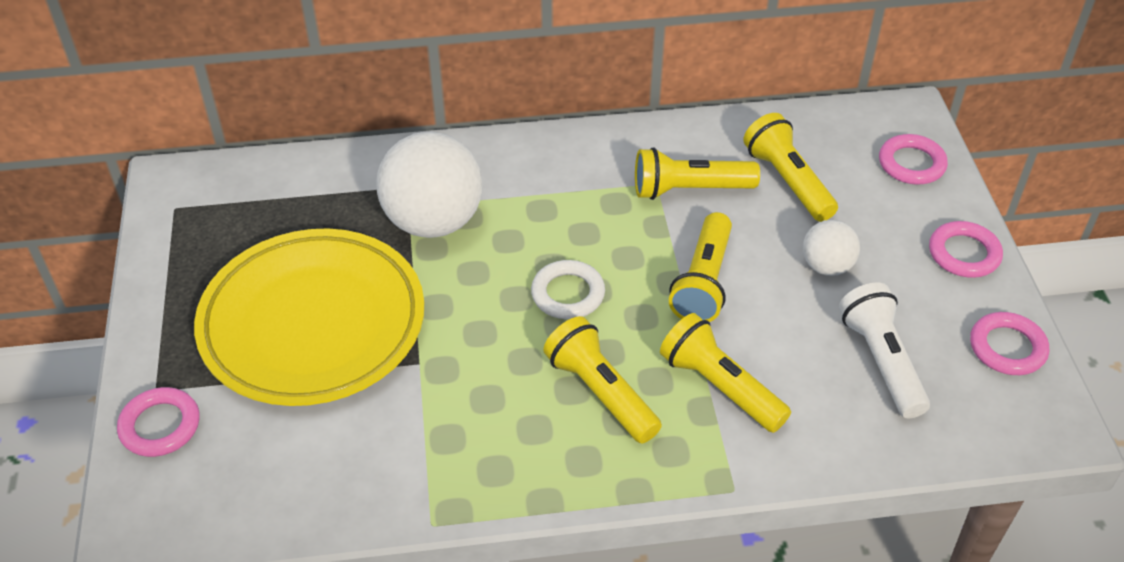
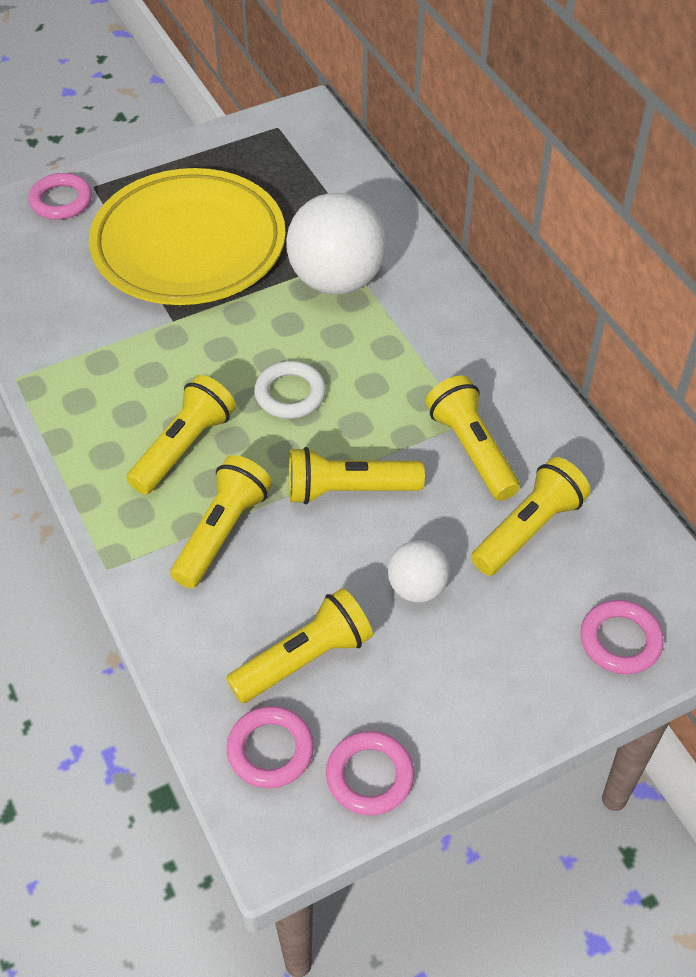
camera: 70 degrees right, 5 degrees up
(881, 361) = (304, 659): white flashlight -> yellow flashlight
(964, 254) = (496, 714): pink ring -> pink ring (270, 750)

